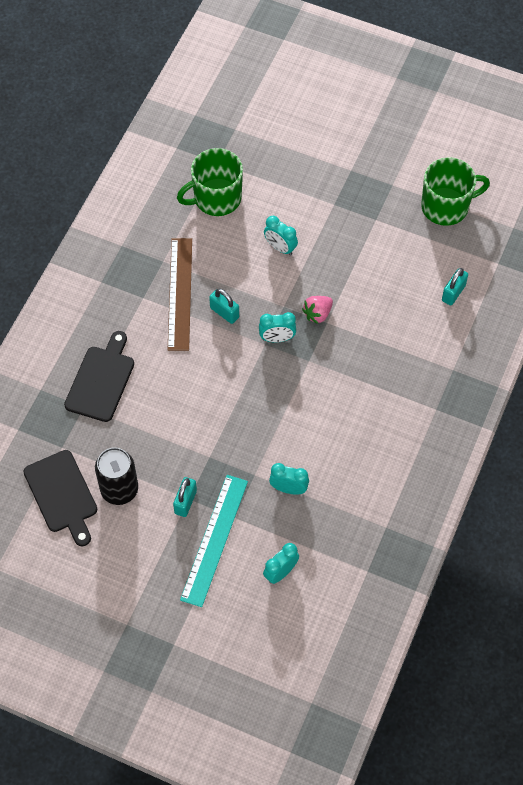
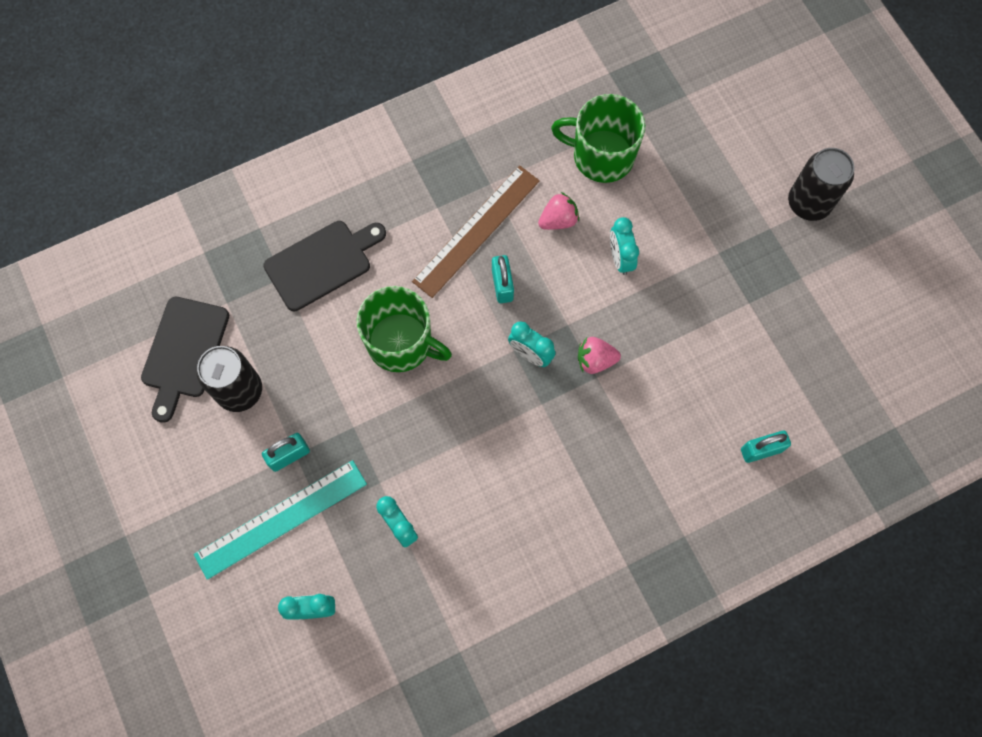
camera: 40 degrees right, 10 degrees up
(224, 252) = (558, 220): none -> pink strawberry
(360, 141) = (808, 203): none -> black can
(446, 206) = (840, 346): green mug -> green mug (401, 343)

